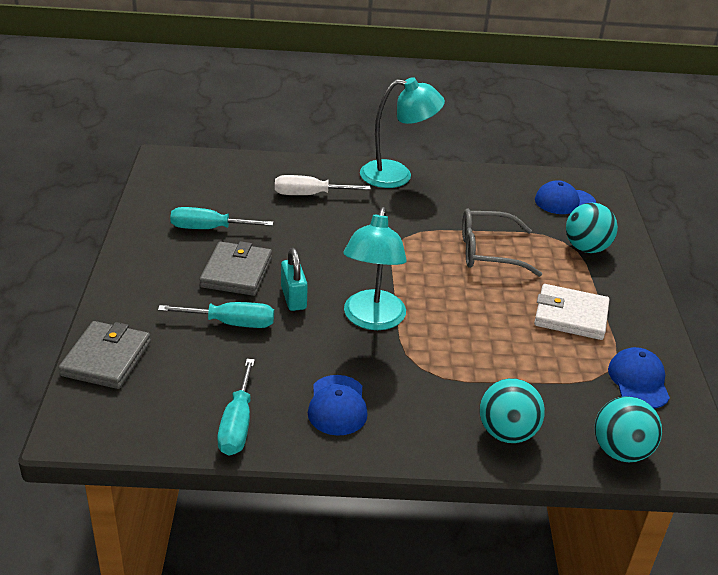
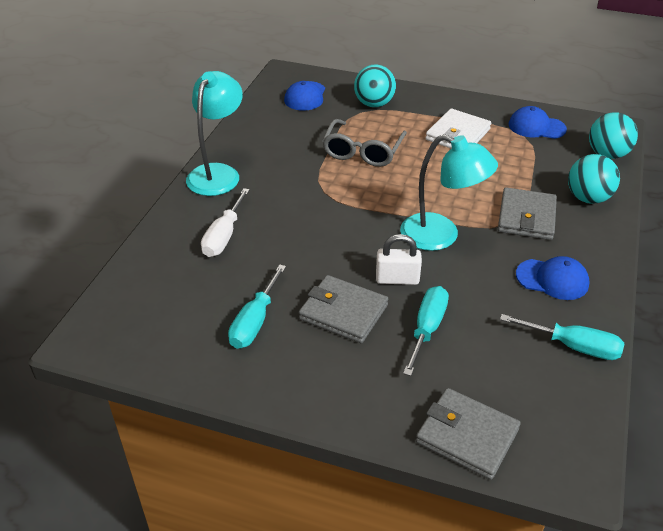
camera: 70 degrees left, 5 degrees up
(293, 298) = (397, 279): turquoise padlock -> white padlock
(438, 380) = (526, 217): none -> grey wallet

